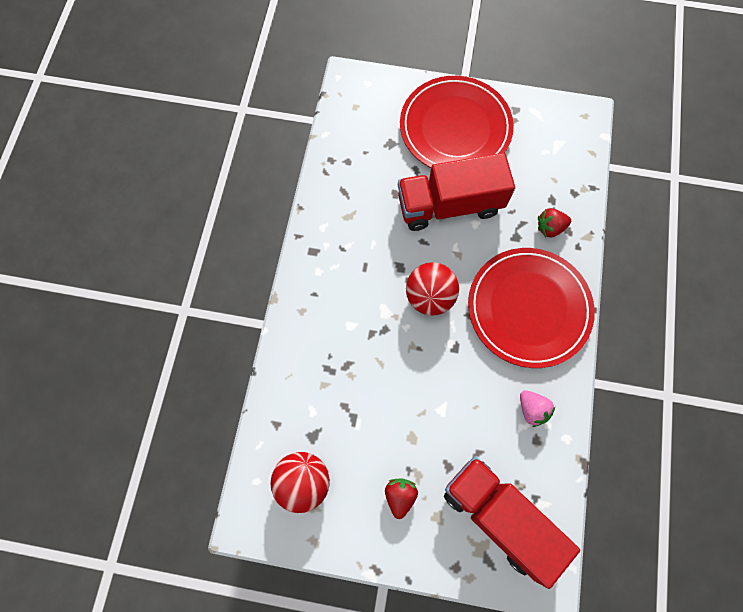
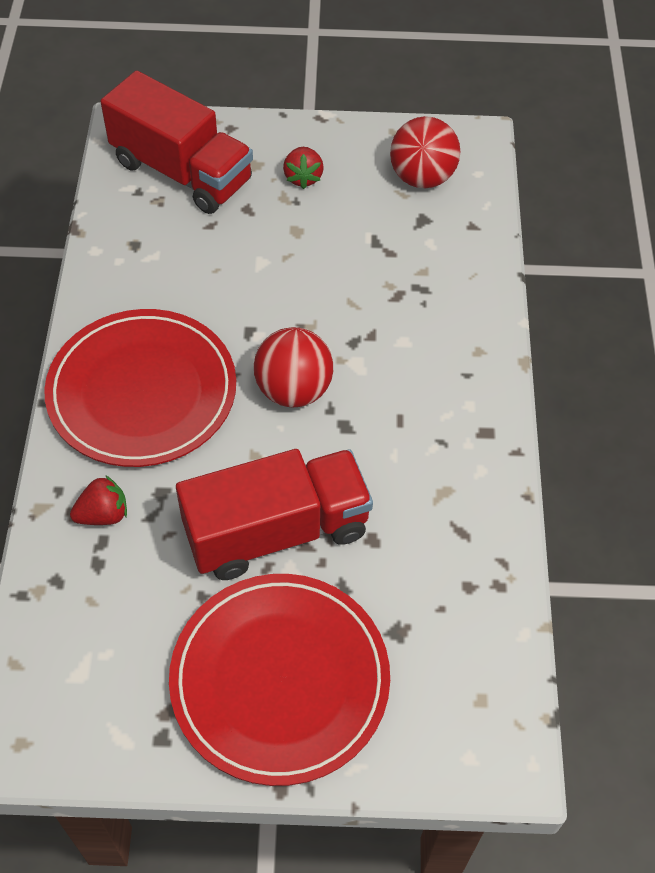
camera: 170 degrees right, 15 degrees down
(532, 410) = (140, 274): pink strawberry -> none

